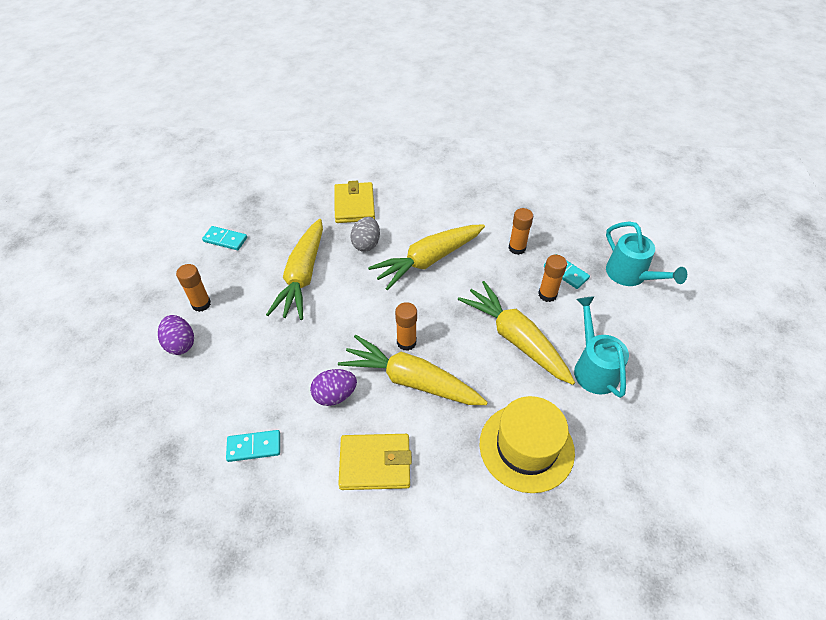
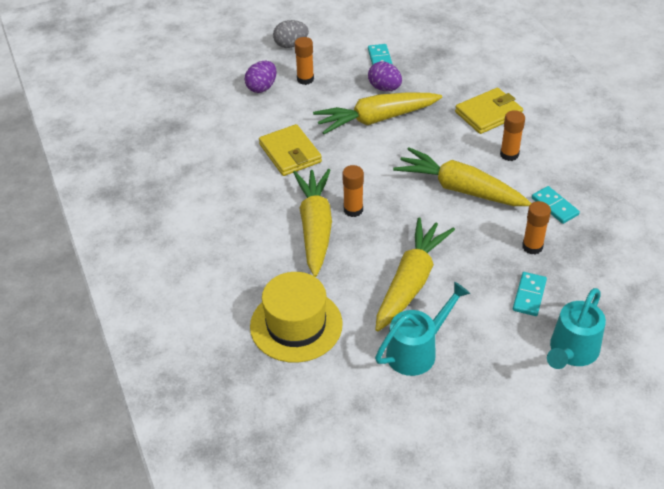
camera: 65 degrees right, 5 degrees down
(254, 447) = (201, 165): turquoise domino -> turquoise domino (555, 206)
(335, 395) = (271, 188): purple egg -> purple egg (384, 88)
(366, 244) = (446, 141): grey egg -> grey egg (291, 45)
(375, 463) = (225, 236): yellow wallet -> yellow wallet (290, 153)
(547, 294) = (486, 289): orange glue stick -> orange glue stick (509, 154)

